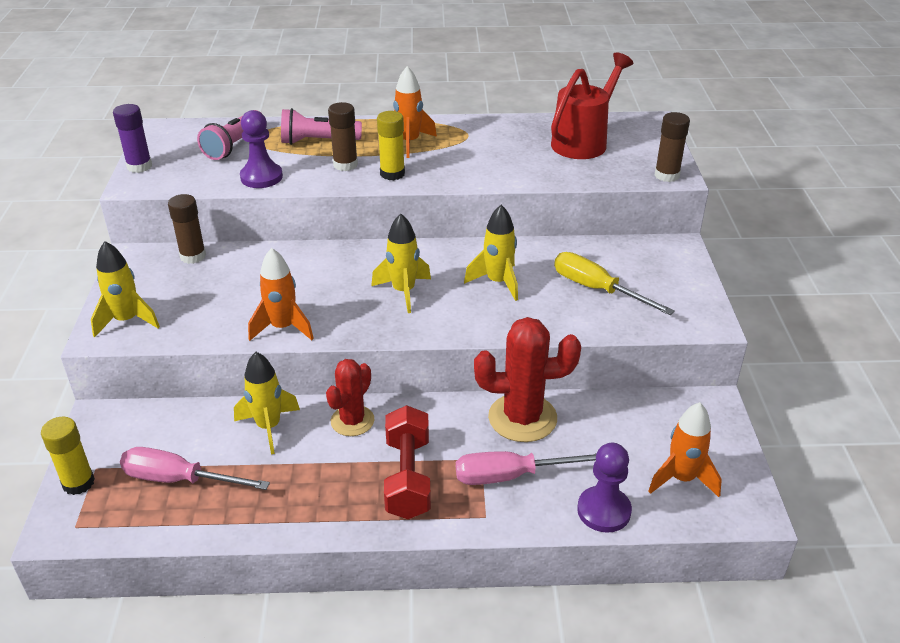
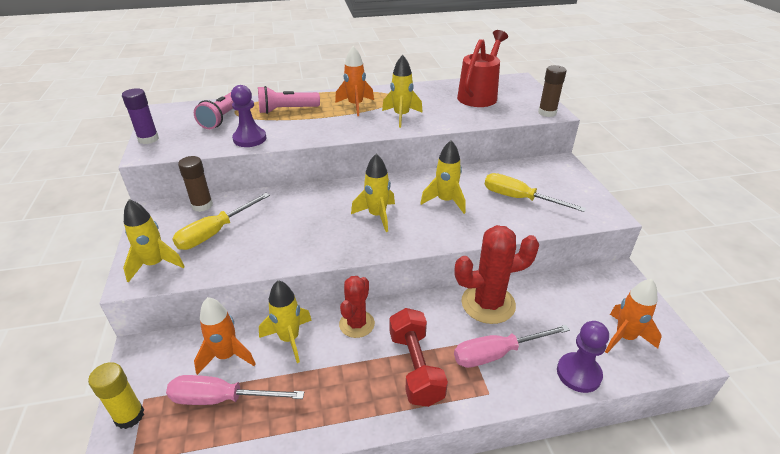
camera: 10 degrees left, 0 degrees up
(202, 291) = (215, 233): none -> yellow screwdriver
(283, 328) = (289, 255): orange rocket -> orange rocket (227, 356)
(345, 165) = (313, 124): brown glue stick -> none
(392, 174) = (350, 128): yellow glue stick -> none
(464, 163) = (401, 116): none -> yellow rocket

